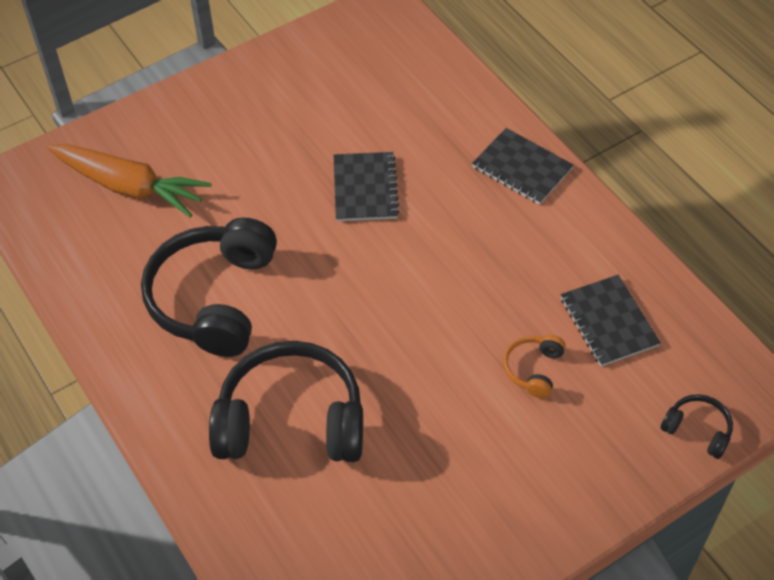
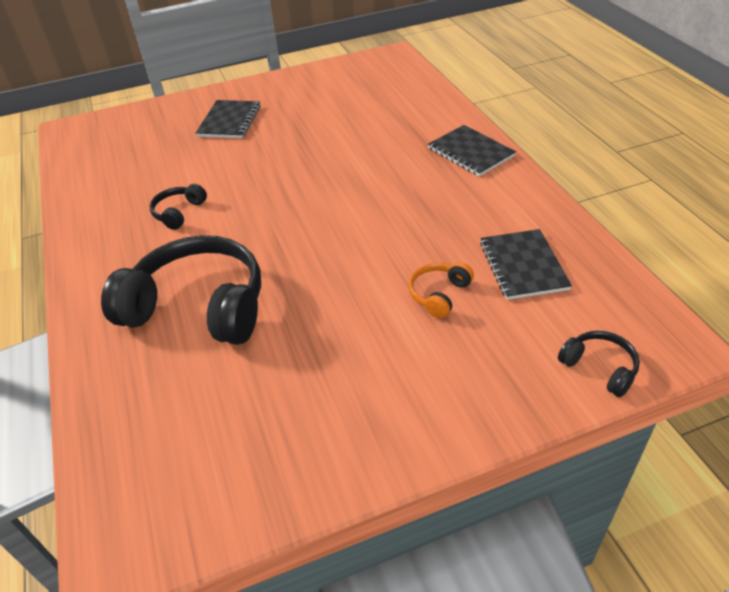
camera: 15 degrees right, 10 degrees down
(129, 186) = (153, 139): orange carrot -> none
(214, 298) = (179, 213): black headphones -> black headphones, size x0.44
(365, 188) = (334, 154): black notebook -> black notebook (229, 121)

